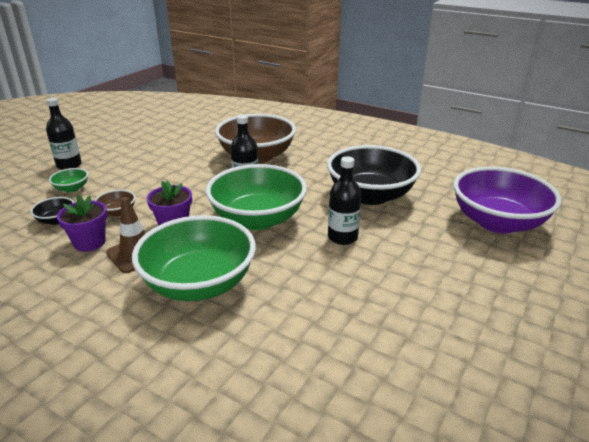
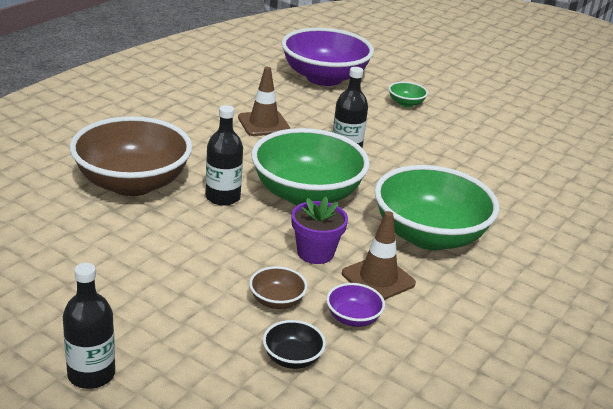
camera: 90 degrees left, 0 degrees up
(72, 188) = (190, 357): green bowl -> green bowl (406, 103)
(89, 242) = (353, 318): purple flower pot -> purple bowl
(370, 195) = (263, 124): black bowl -> brown traffic cone

